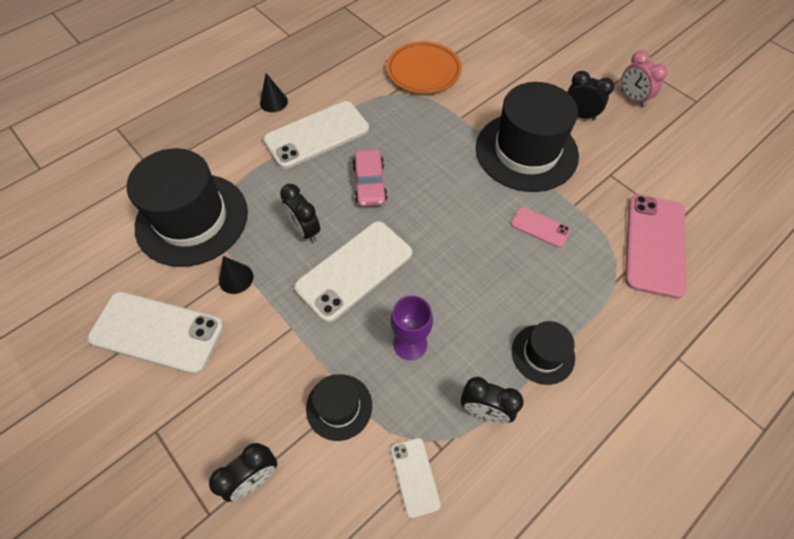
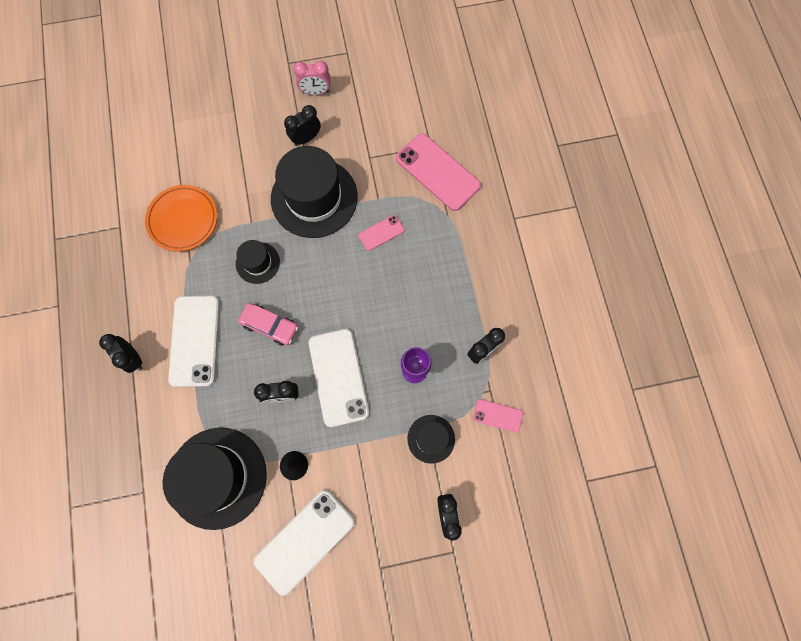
camera: 60 degrees left, 15 degrees up
(273, 102) = (133, 358): black cone -> black clock
(415, 476) = (497, 415): white phone -> pink phone
(543, 354) = (468, 293): black hat -> black hat (257, 262)

